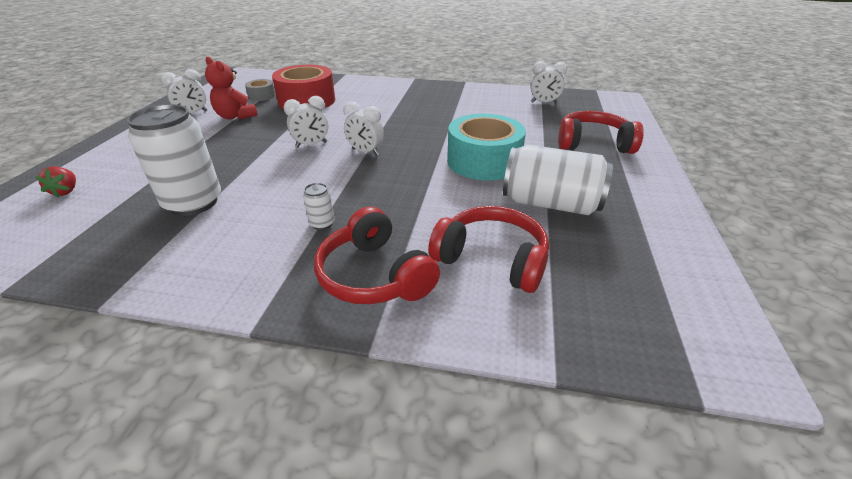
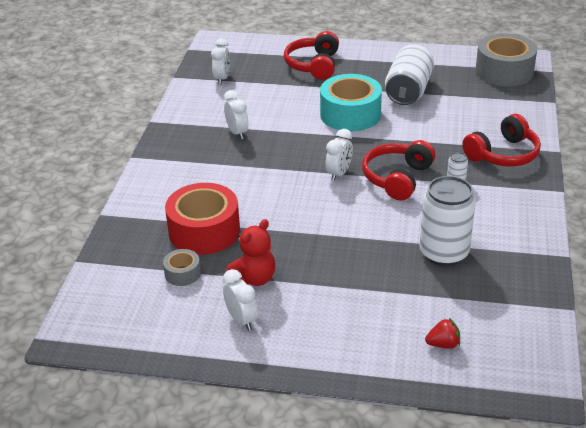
camera: 90 degrees left, 0 degrees up
(311, 145) = (326, 207): white clock -> white clock (237, 133)
(492, 259) = (475, 115): red headphones -> red headphones (397, 178)
(660, 316) = (504, 71): none -> grey tape

